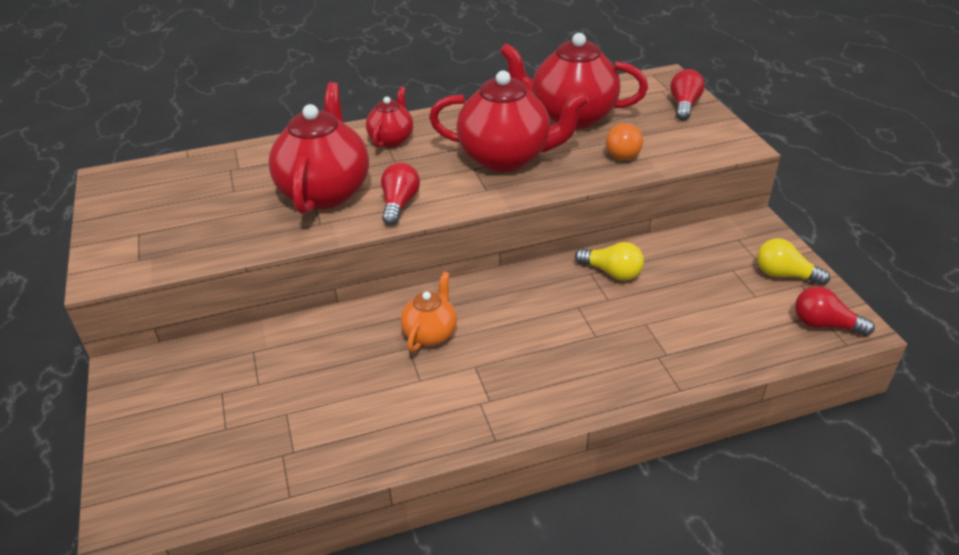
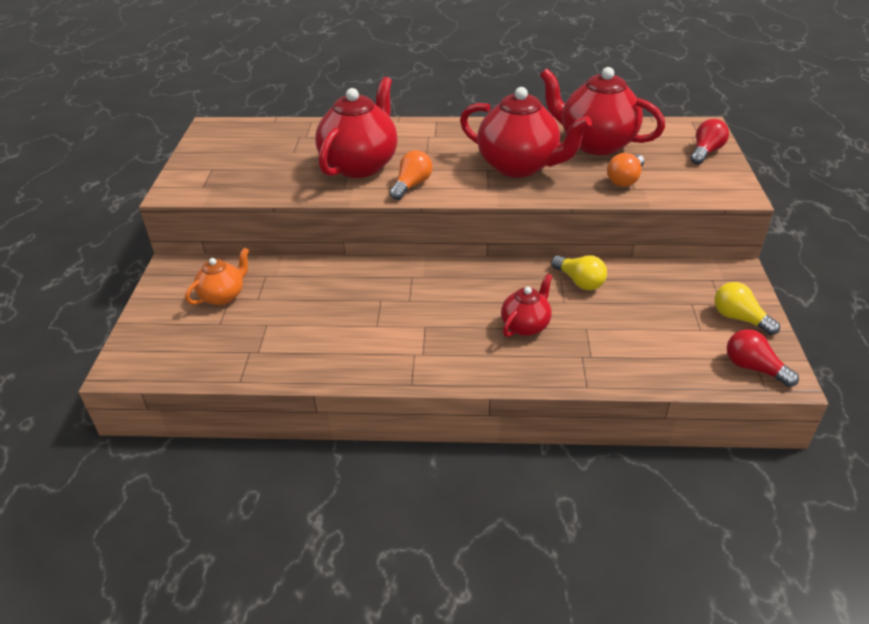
camera: 20 degrees right, 0 degrees up
(391, 139) = (433, 136): red teapot -> red teapot (525, 326)
(399, 204) = (412, 185): red light bulb -> orange light bulb
(430, 333) = (403, 294): orange teapot -> orange teapot (223, 296)

